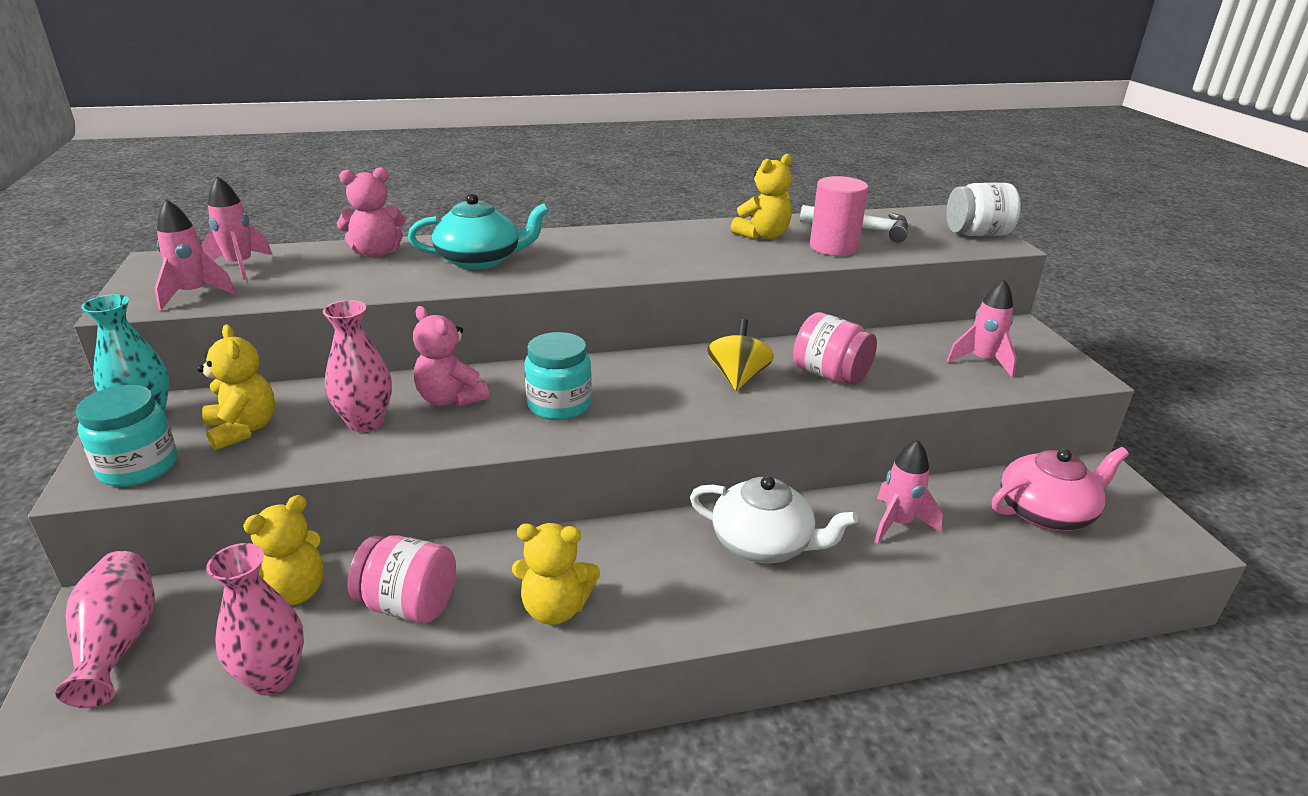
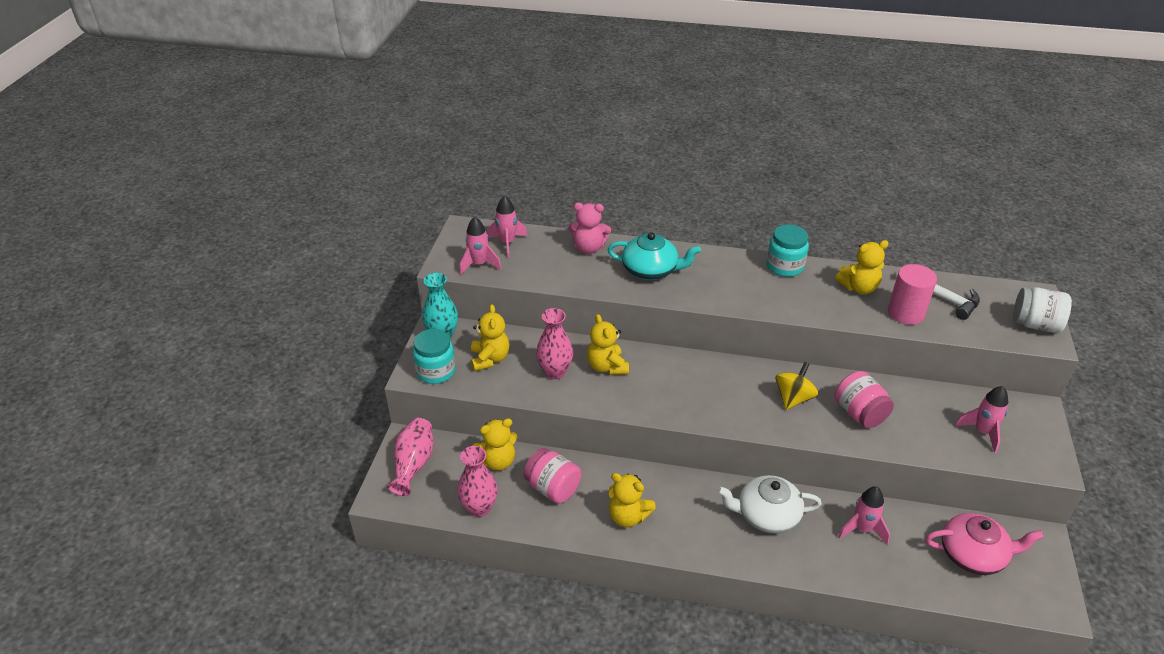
camera: 25 degrees right, 10 degrees up
(450, 399) = (607, 367): pink teddy bear -> yellow teddy bear
(559, 405) = (669, 390): turquoise jar -> turquoise jar (784, 266)
(764, 544) = (766, 515): white teapot -> white teapot turned 135 degrees clockwise

